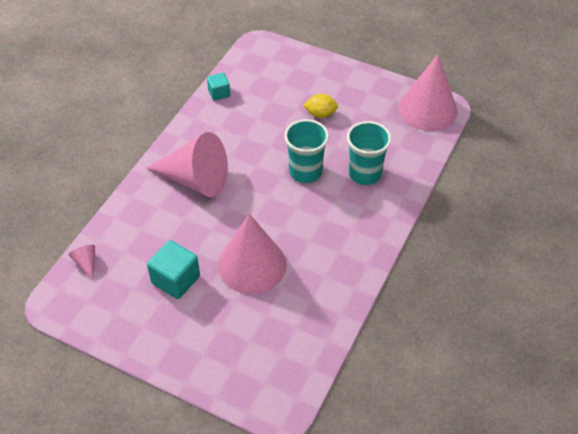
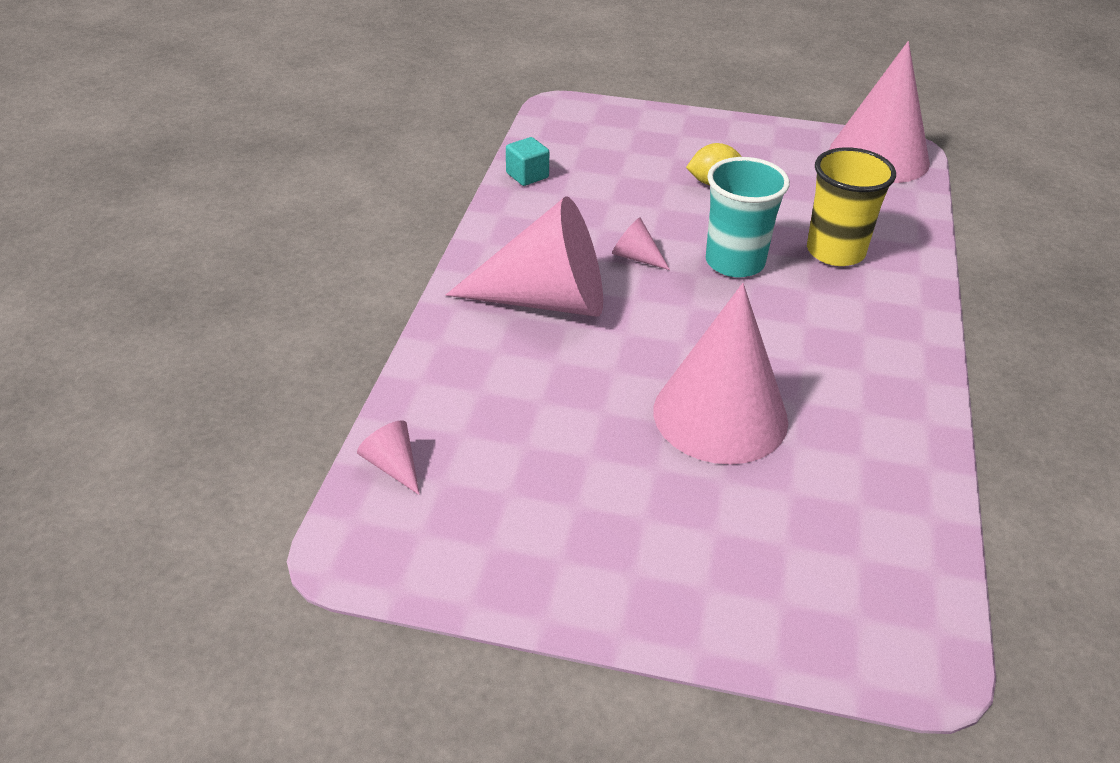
camera: 15 degrees left, 10 degrees down
(175, 279) = (587, 464): turquoise cube -> none
(254, 159) = (636, 257): none -> pink cone
(365, 173) = (835, 251): turquoise cup -> yellow cup

